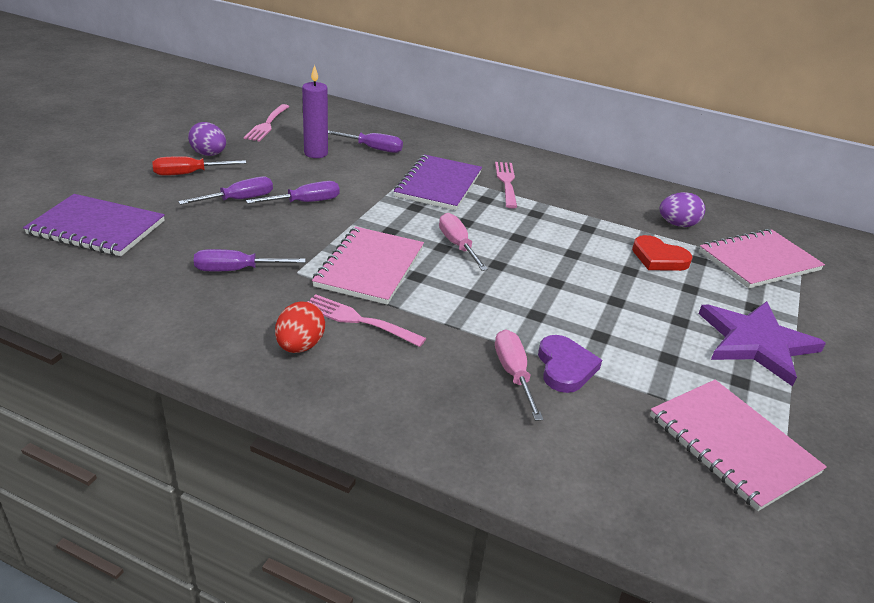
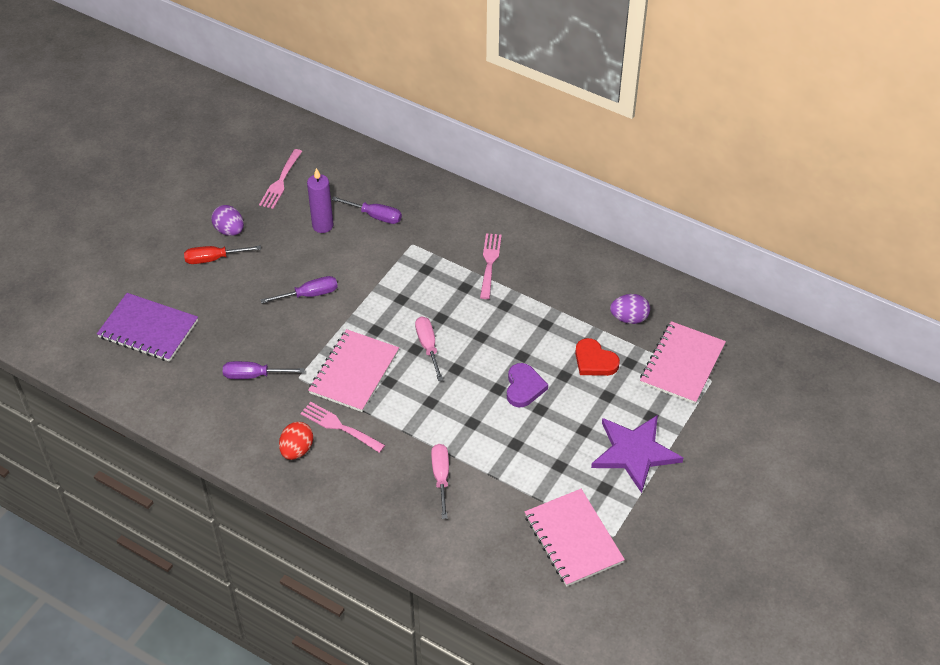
camera: 10 degrees right, 15 degrees up
(238, 200) = (255, 292): purple screwdriver -> none
(439, 185) = (427, 268): purple notebook -> none
(565, 367) = (479, 472): purple heart -> purple heart (524, 387)
(759, 261) = (682, 364): pink notebook -> pink notebook turned 45 degrees counterclockwise

